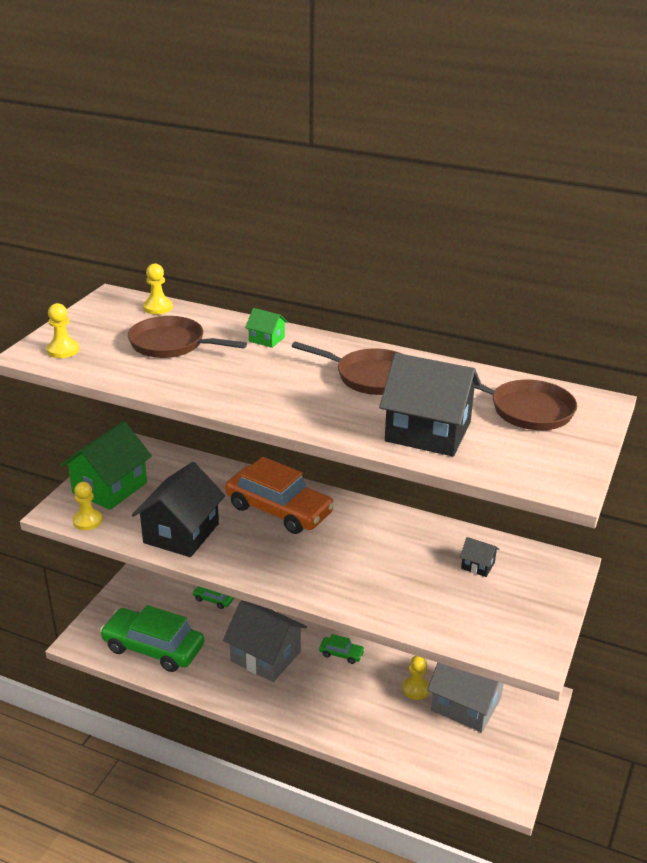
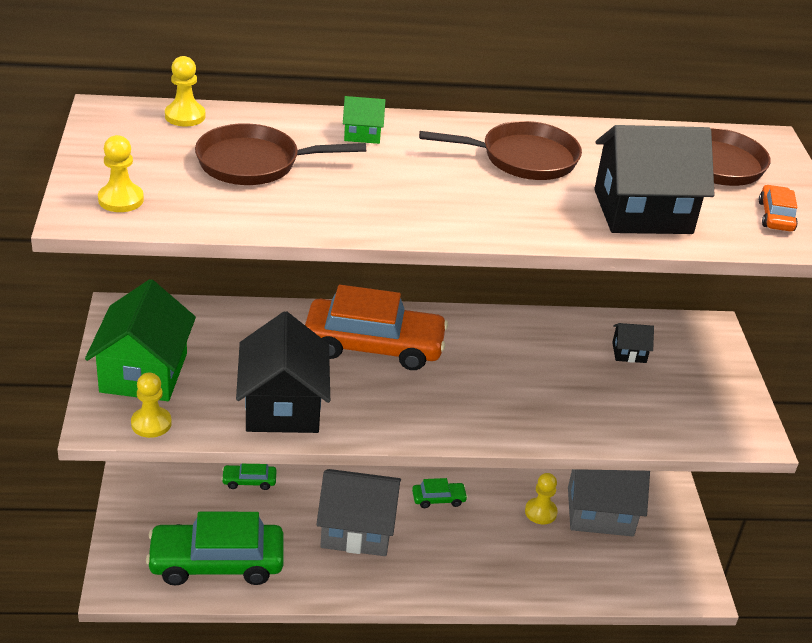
camera: 30 degrees left, 5 degrees up
(543, 459) = (776, 216): none -> orange car

